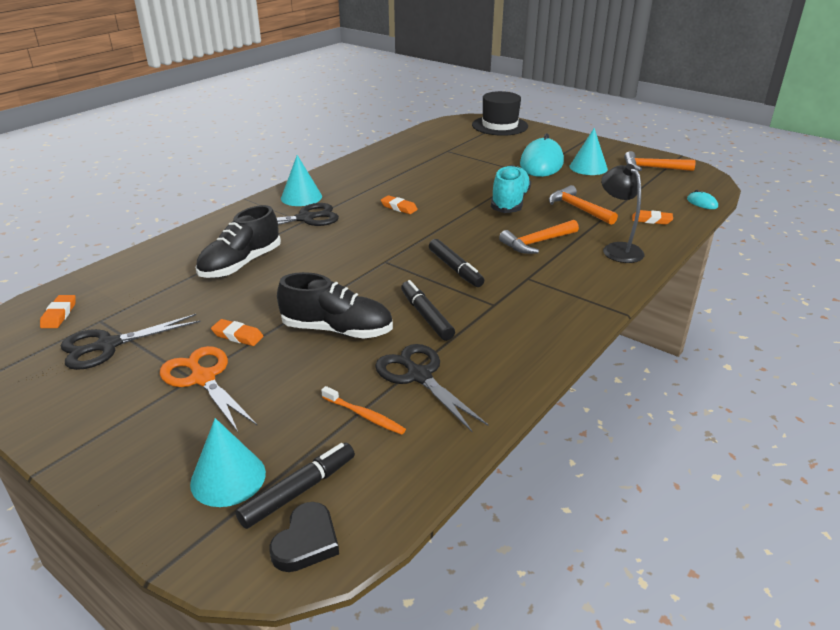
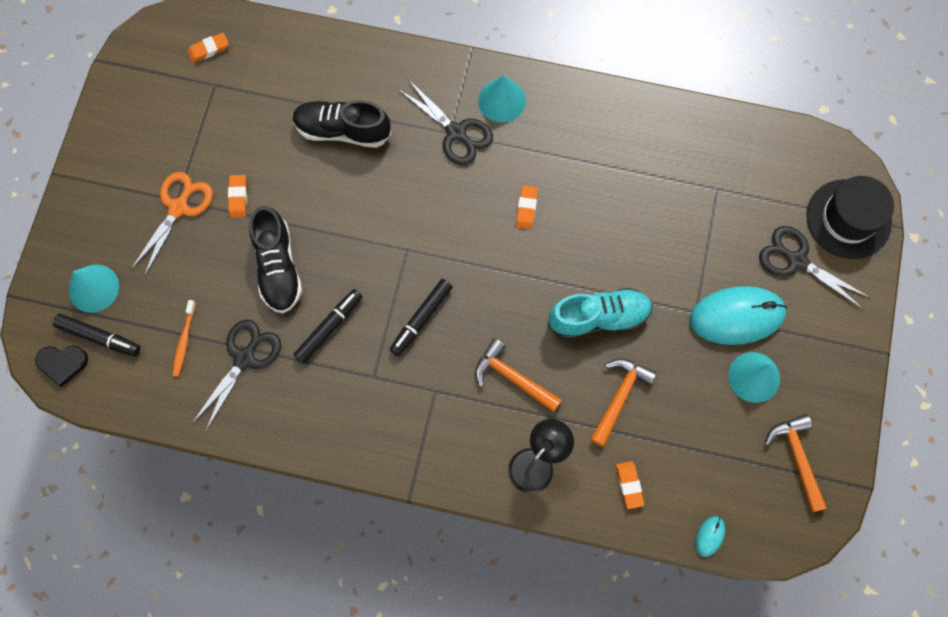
camera: 65 degrees right, 40 degrees up
(107, 345) = (187, 115): black scissors -> black scissors (797, 261)

